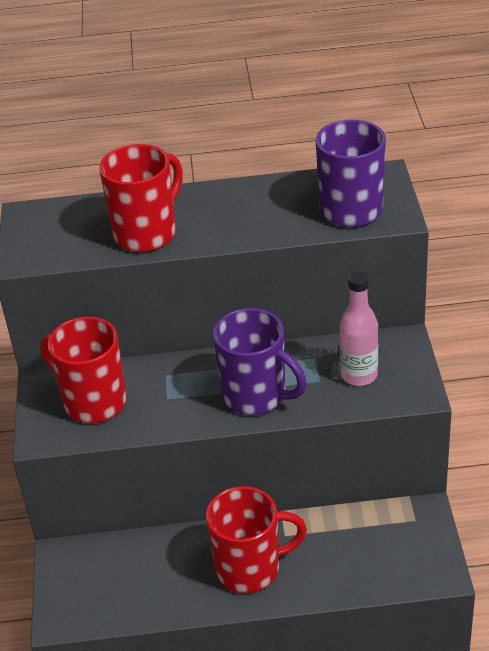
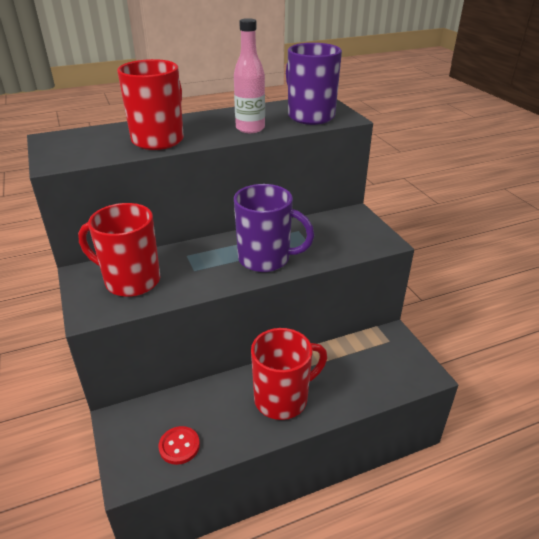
camera: 20 degrees left, 5 degrees down
(119, 598) = (179, 446): none -> red button
(359, 375) = (336, 236): pink bottle -> pink bottle (250, 128)

